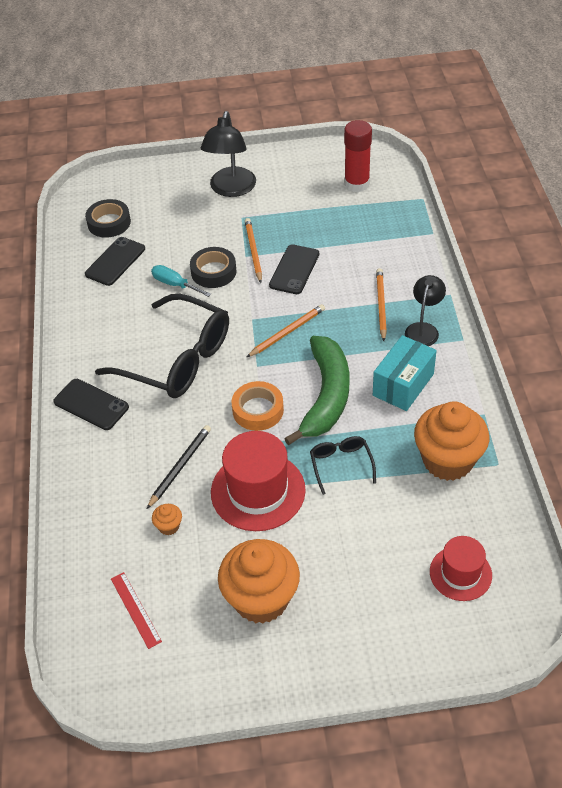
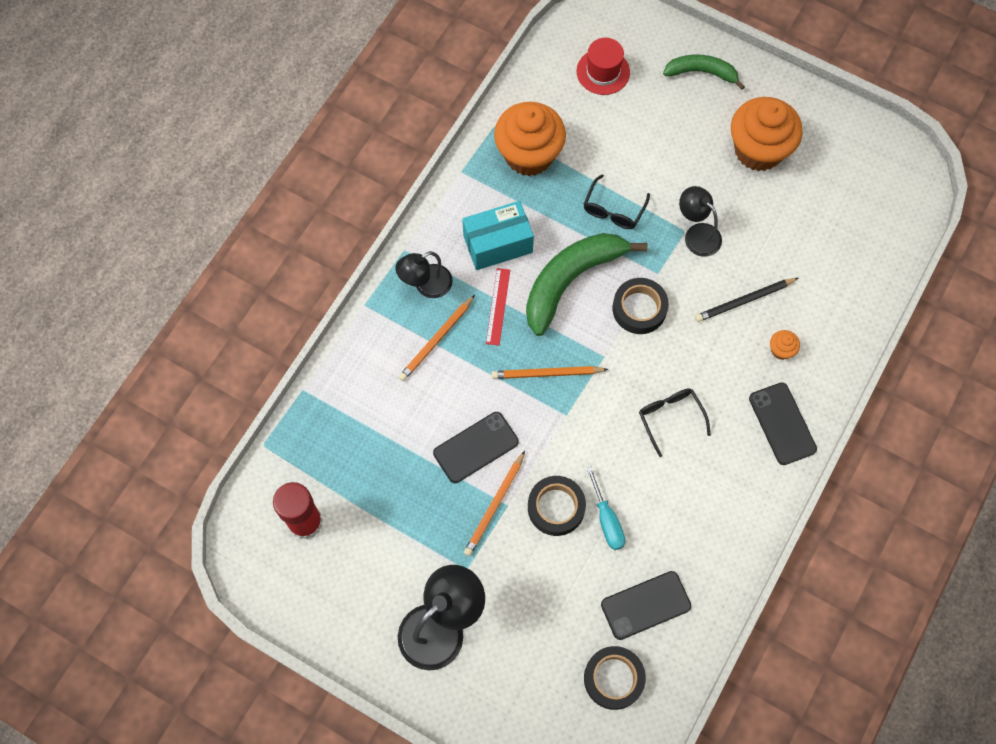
camera: 145 degrees left, 20 degrees up
(135, 609) = (856, 204): red ruler -> red ruler (498, 306)
(169, 526) = (788, 253): orange cupcake -> orange cupcake (781, 350)
(177, 359) = (670, 418): black glasses -> black glasses, size x0.46
(258, 410) = (639, 309): orange tape -> black tape
(258, 491) = (697, 234): red hat -> black lamp
(373, 638) = (701, 72): none -> green banana

